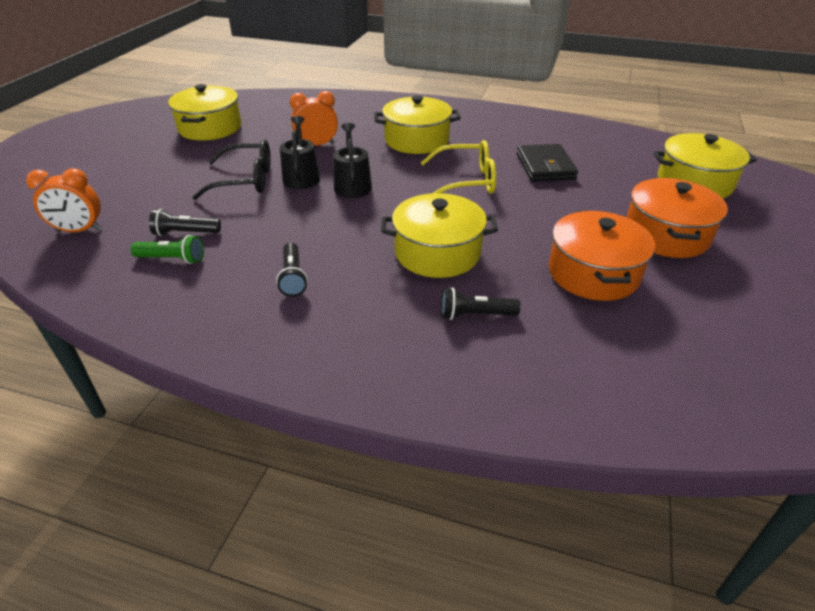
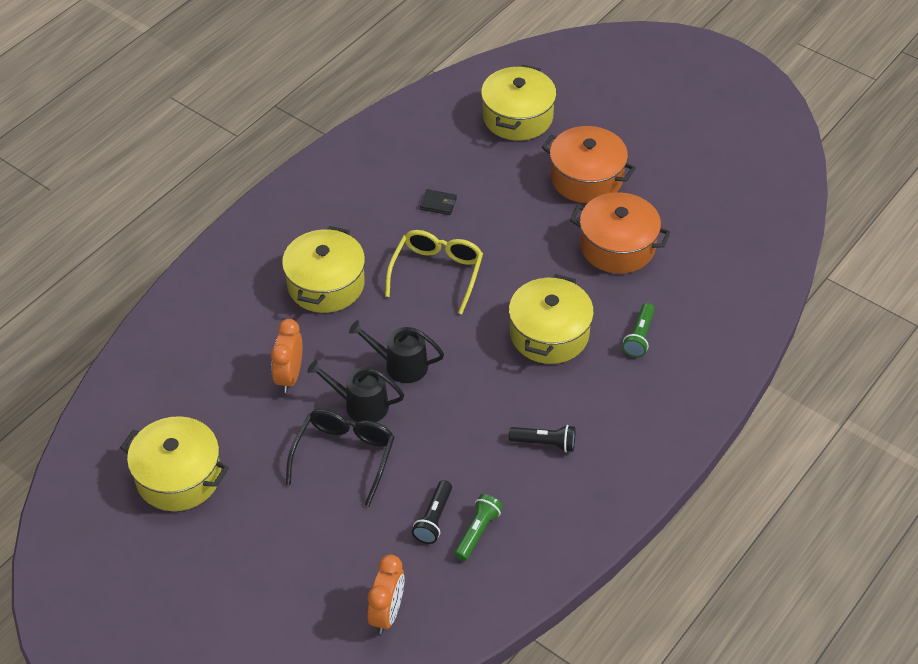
camera: 70 degrees left, 10 degrees up
(475, 315) = (639, 337): black flashlight -> green flashlight
(545, 167) = (438, 204): black wallet -> black wallet, size x0.51

